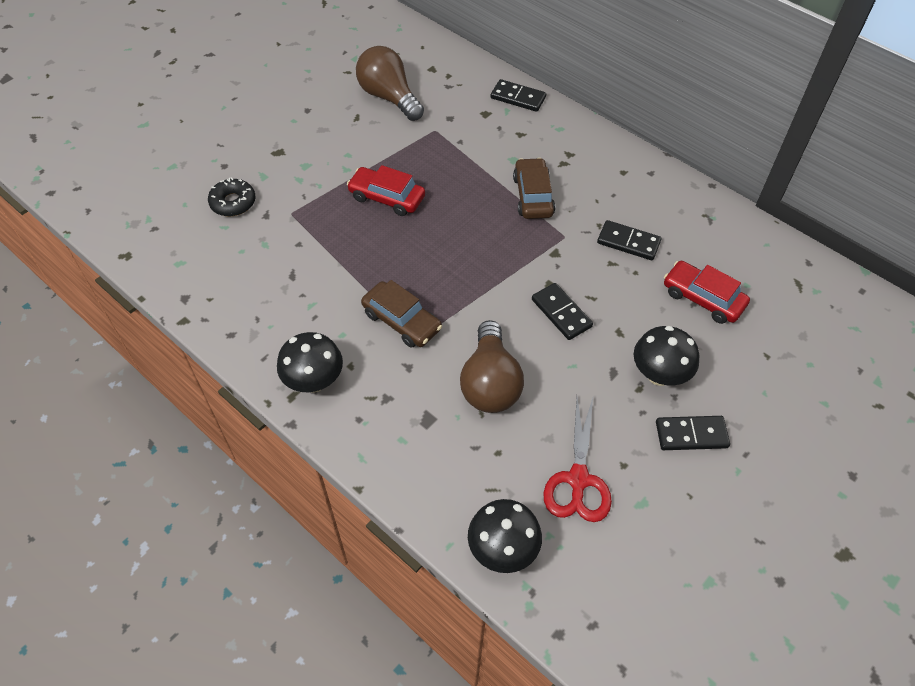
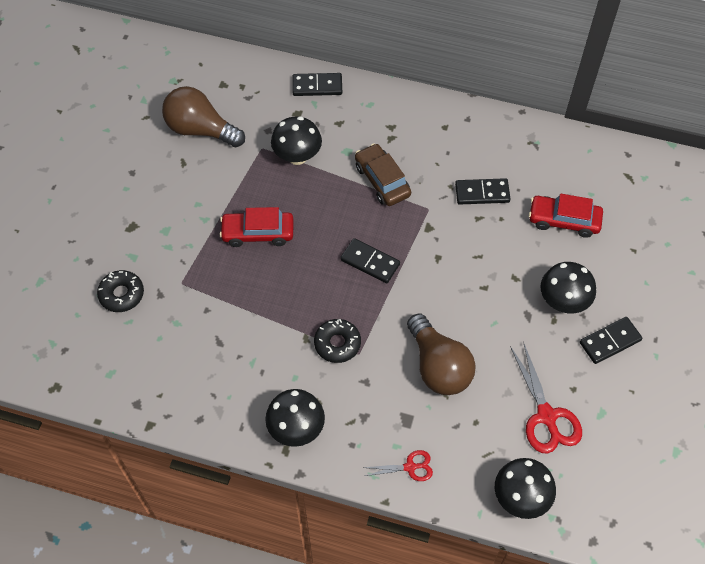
camera: 25 degrees left, 5 degrees up
(401, 321) = (337, 344): brown car -> black donut
(404, 466) = (410, 467): none -> red scissors
(463, 148) = (297, 156): none -> black mushroom
(561, 313) = (461, 280): black domino -> black domino (370, 262)

